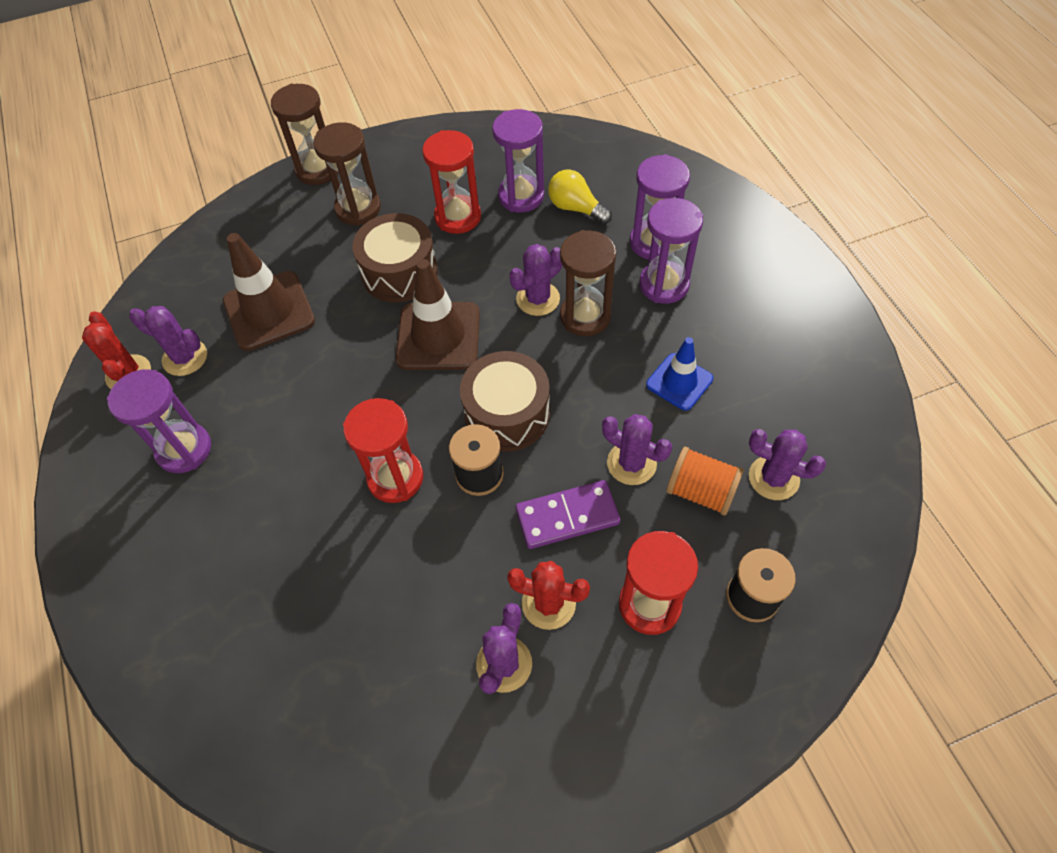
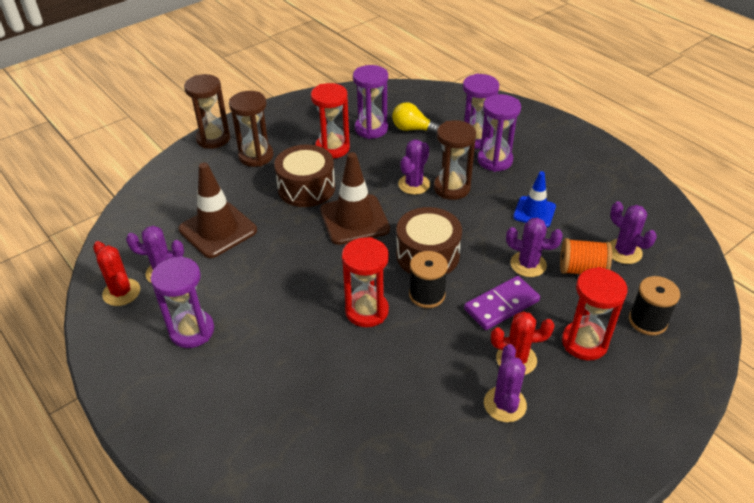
camera: 20 degrees left, 15 degrees down
(773, 478) = (624, 252): purple cactus -> purple cactus turned 45 degrees clockwise

